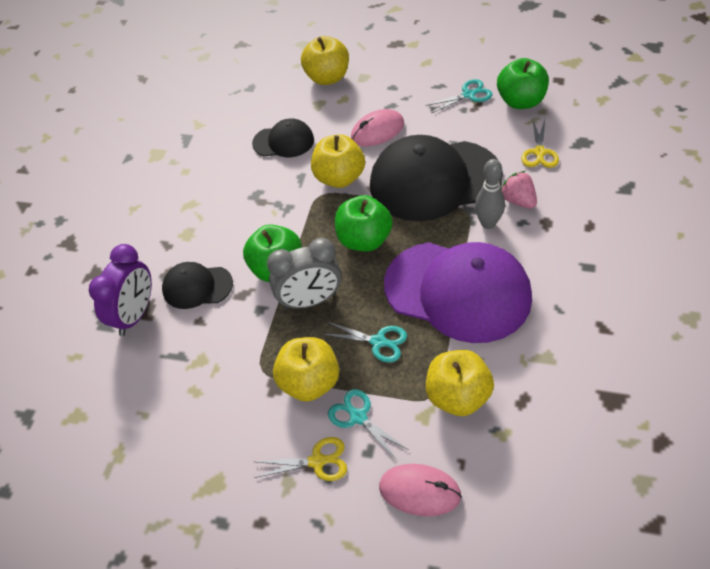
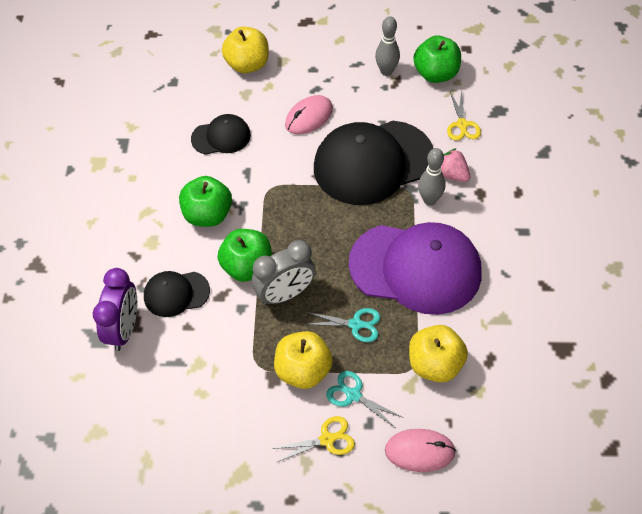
camera: 15 degrees left, 5 degrees up
(339, 178) = (284, 169): yellow apple -> none
(364, 240) = (321, 229): green apple -> green apple (207, 215)
(468, 95) = (386, 71): turquoise scissors -> grey bowling pin

